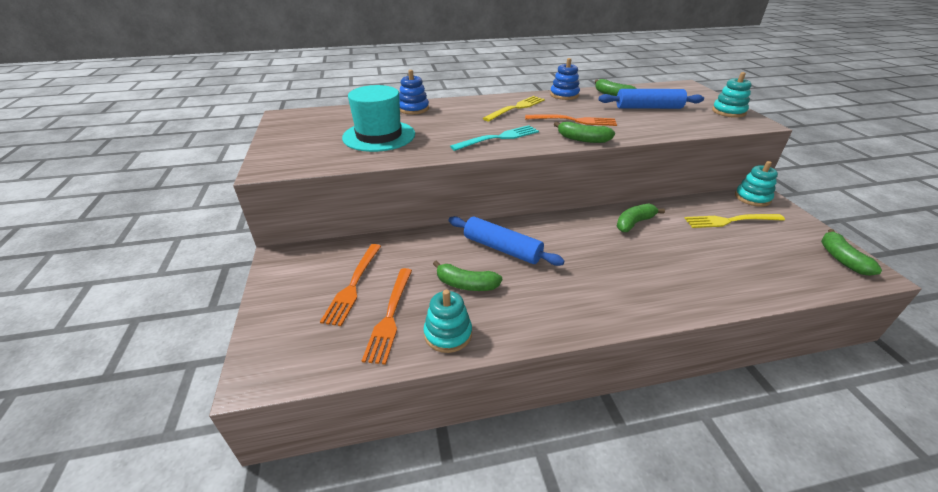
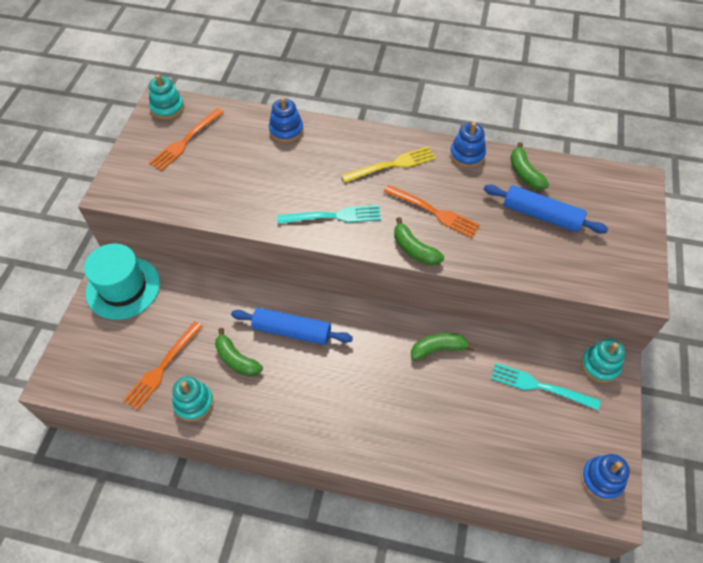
camera: 25 degrees right, 20 degrees up
(353, 286) = (151, 323): orange fork -> orange fork (185, 141)
(379, 136) = (226, 172): turquoise hat -> turquoise hat (123, 288)
(502, 248) = (292, 331): blue rolling pin -> blue rolling pin turned 45 degrees counterclockwise
(728, 112) = (630, 257): turquoise stacking toy -> turquoise stacking toy (167, 108)
(730, 221) = (539, 386): yellow fork -> turquoise fork
(841, 259) = (601, 479): green banana -> blue stacking toy

